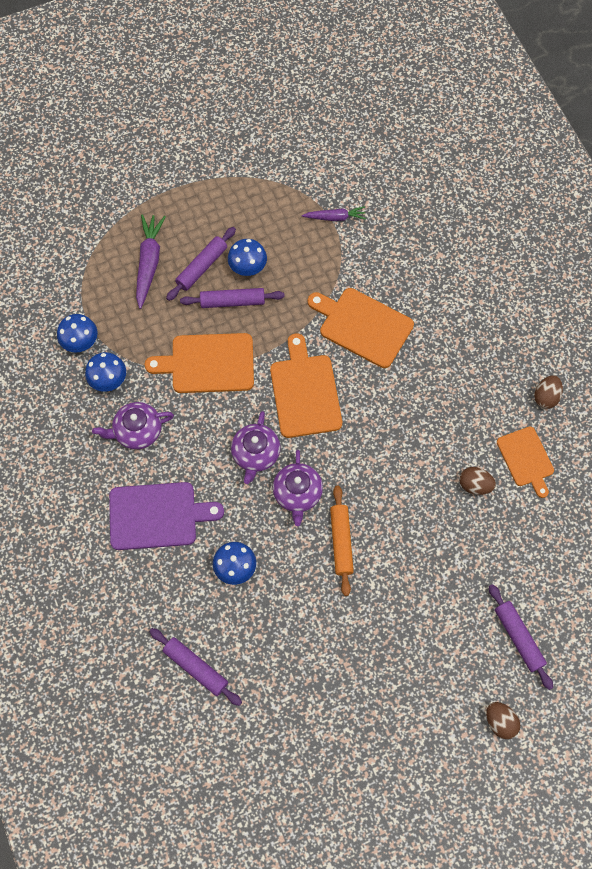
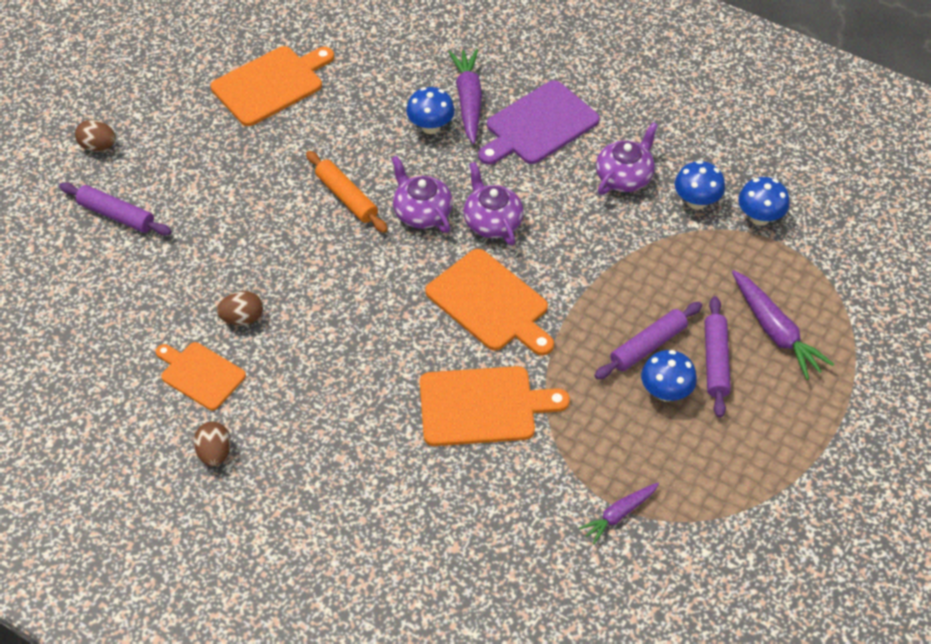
camera: 145 degrees right, 15 degrees down
(189, 575) = (468, 100): none -> purple carrot
(196, 667) = (404, 47): purple rolling pin -> none
(208, 363) = (614, 272): orange cutting board -> orange cutting board (271, 84)

